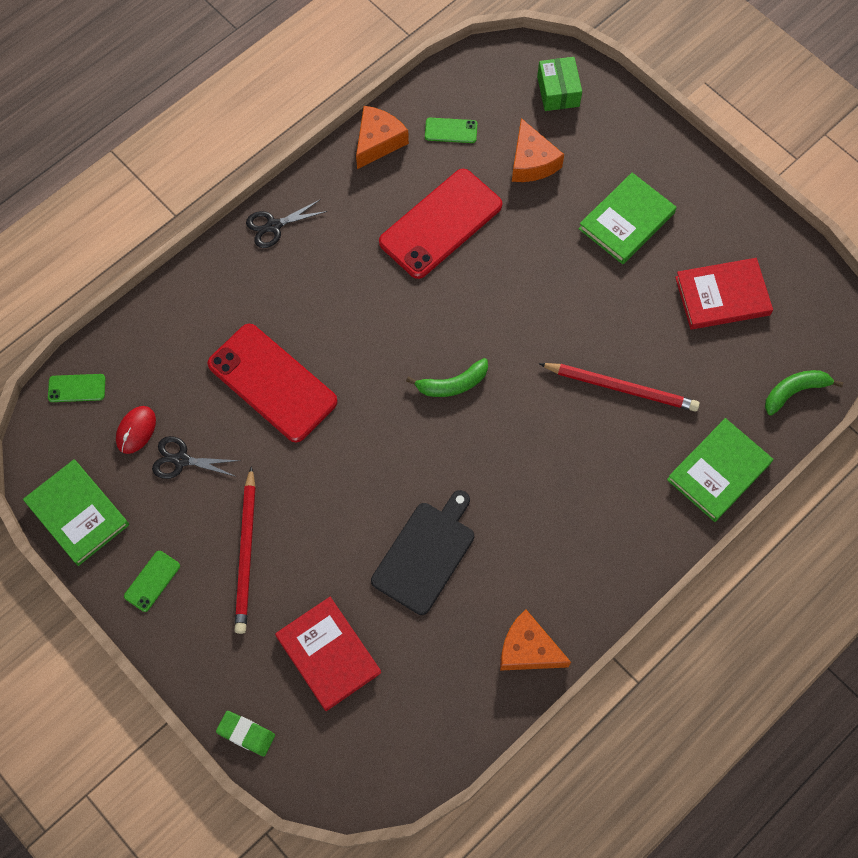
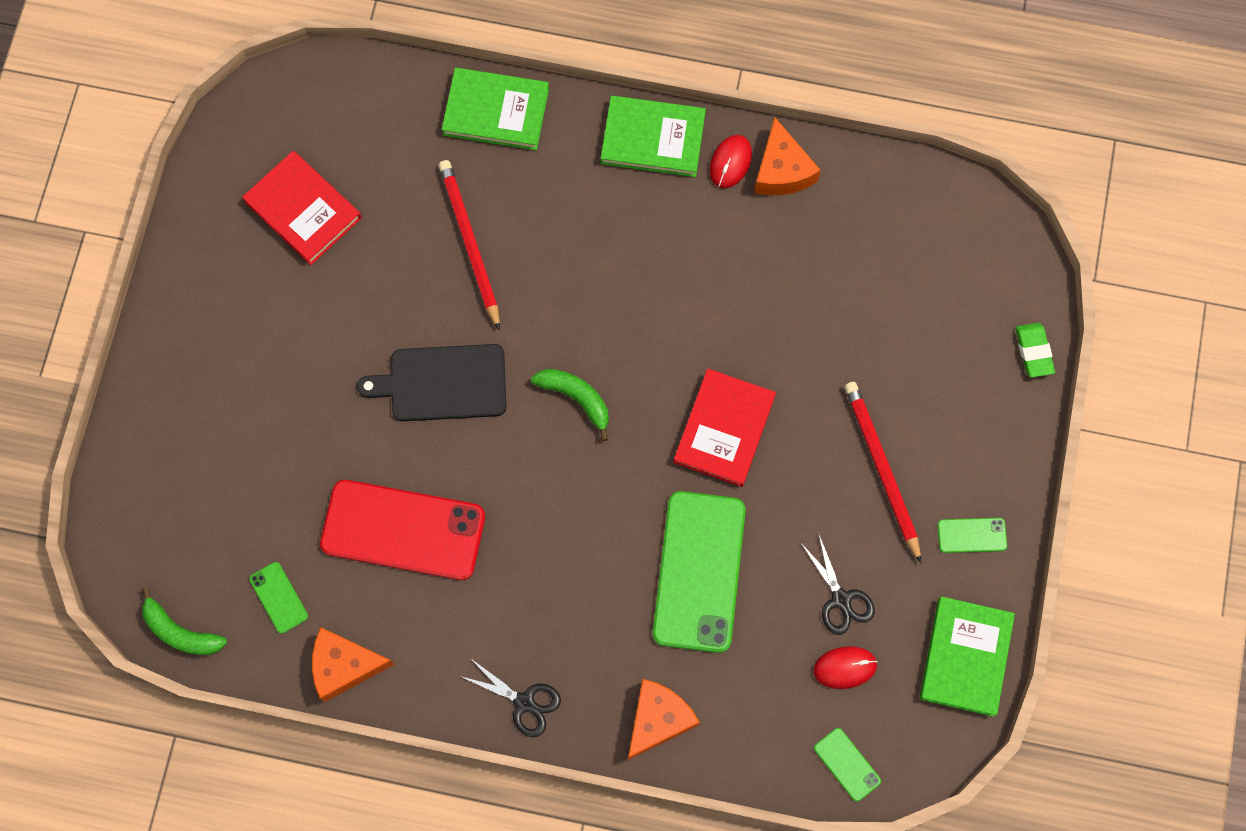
camera: 125 degrees left, 5 degrees up
(246, 553) = (881, 469): red pencil -> red pencil turned 75 degrees counterclockwise
(272, 383) = (699, 571): red phone -> green phone
(328, 654) = (914, 331): red book -> red book (724, 429)
(425, 554) = (762, 311): black cutting board -> black cutting board (442, 383)
(531, 162) = (263, 487): orange cheese -> orange cheese (658, 720)
(558, 91) = (152, 517): green box -> none
(561, 614) = (730, 162): none -> red mouse
(626, 221) = (274, 348): green book -> green book (653, 138)
(794, 391) = (366, 92): green banana -> green banana (180, 632)

